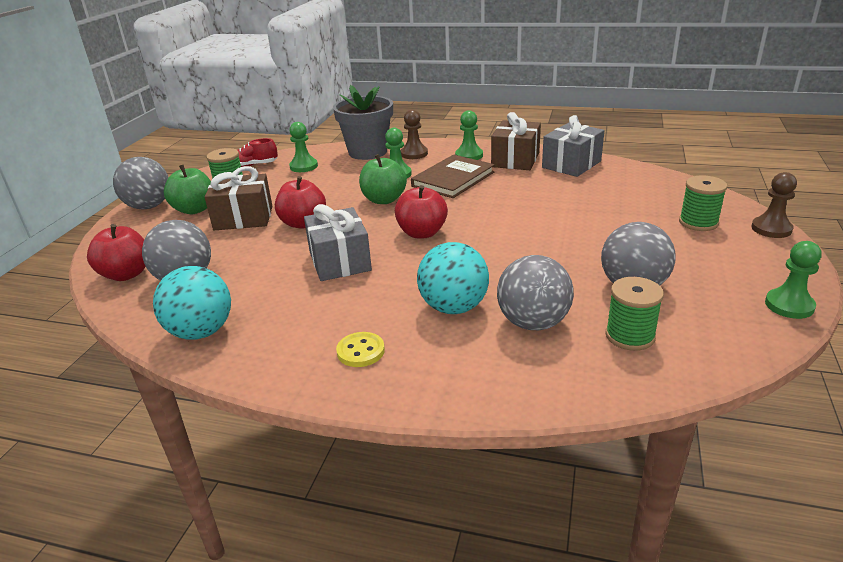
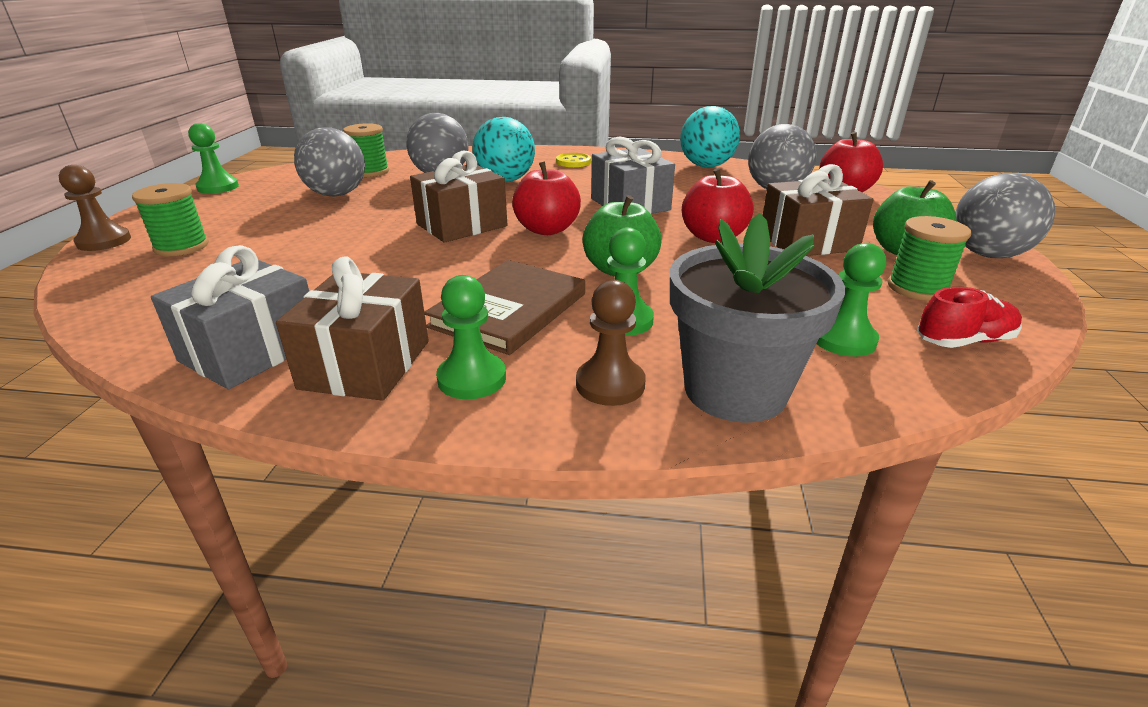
camera: 170 degrees right, 0 degrees up
(490, 239) = (462, 225): none -> brown gift

